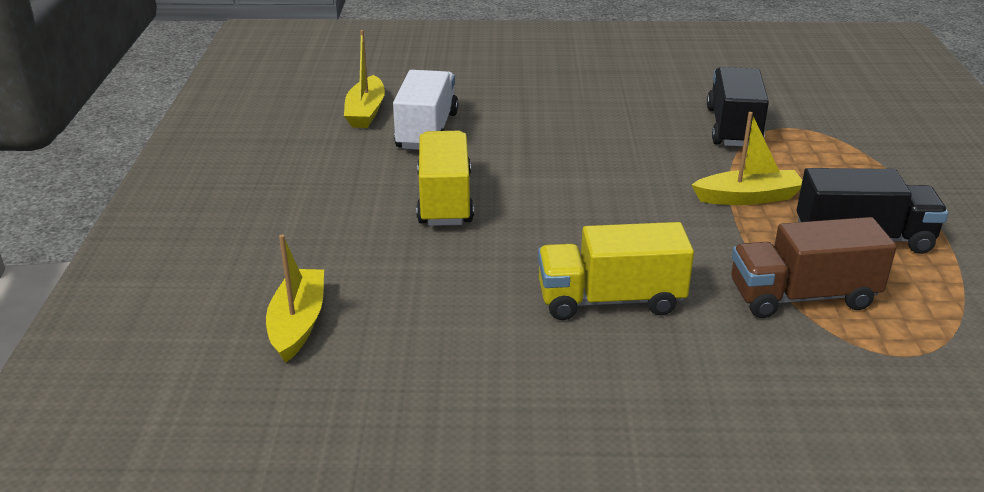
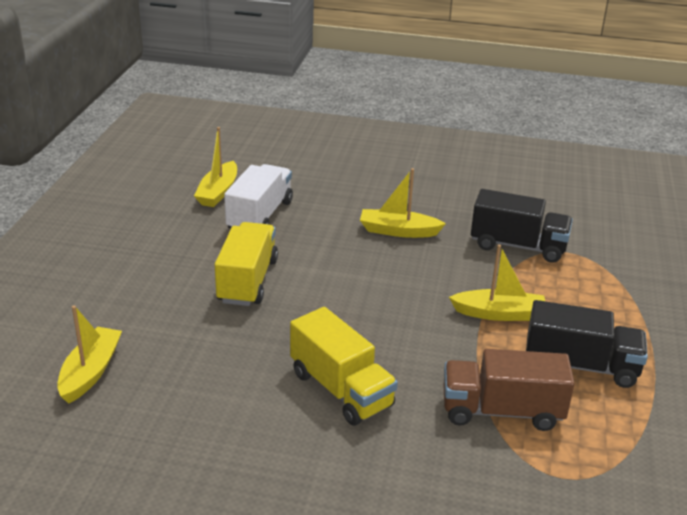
camera: 10 degrees right, 0 degrees up
(594, 128) = (398, 231): none -> yellow boat
(610, 300) = (341, 389): yellow truck -> yellow truck turned 135 degrees counterclockwise
(733, 128) = (518, 246): black truck -> black truck turned 90 degrees clockwise

